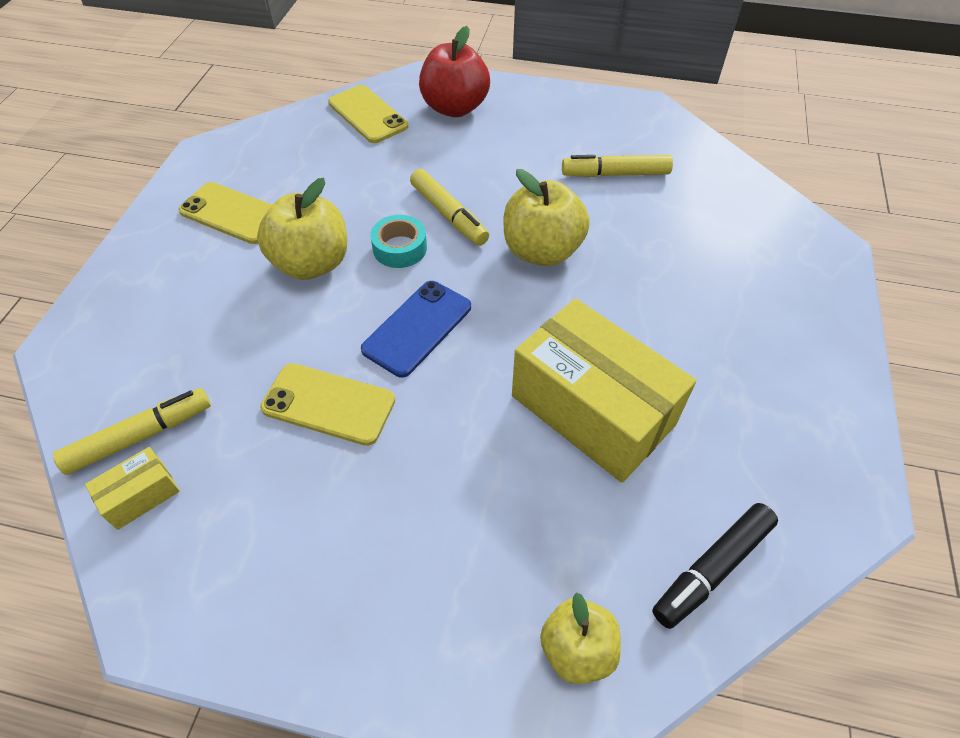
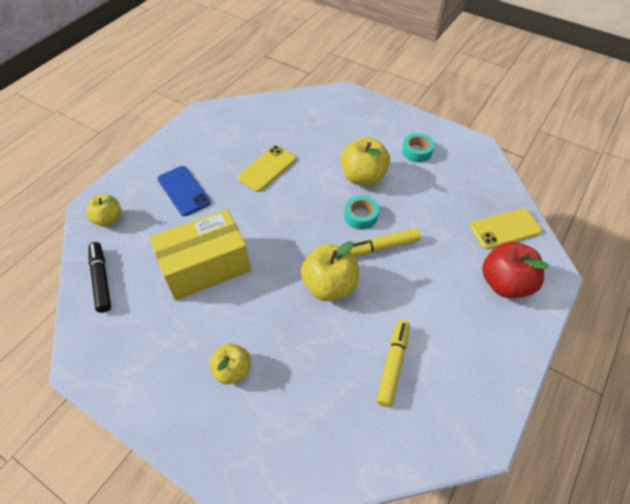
camera: 110 degrees right, 0 degrees up
(140, 436) = (283, 112): yellow marker -> none
(141, 495) = (255, 111): yellow box -> none
(232, 213) = (416, 151): yellow phone -> turquoise tape
(417, 328) = (296, 210): blue phone -> blue phone (183, 191)
(725, 310) = (233, 370): none -> yellow apple

